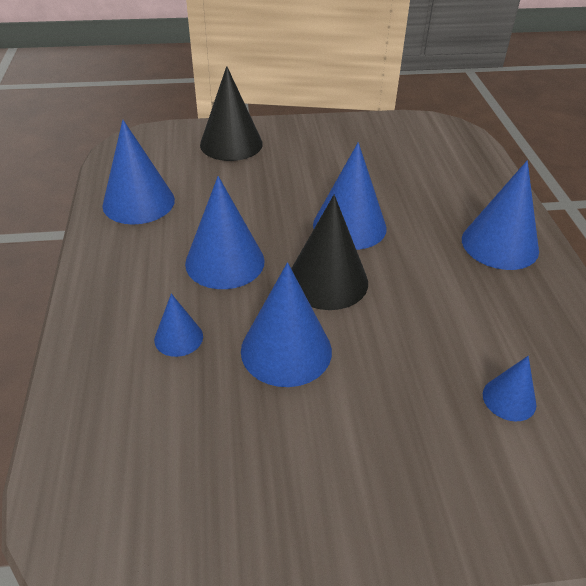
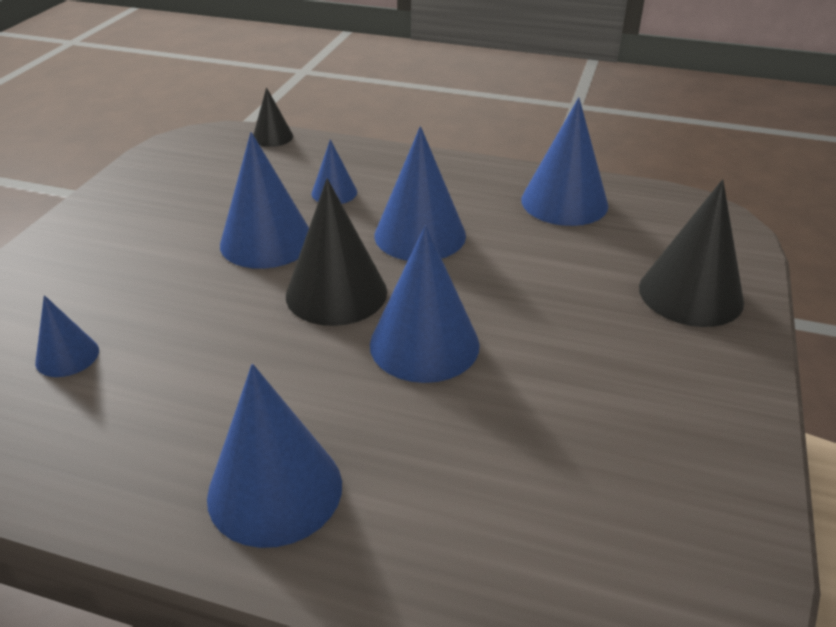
camera: 115 degrees right, 5 degrees down
(59, 451) = (272, 137): none -> black cone

